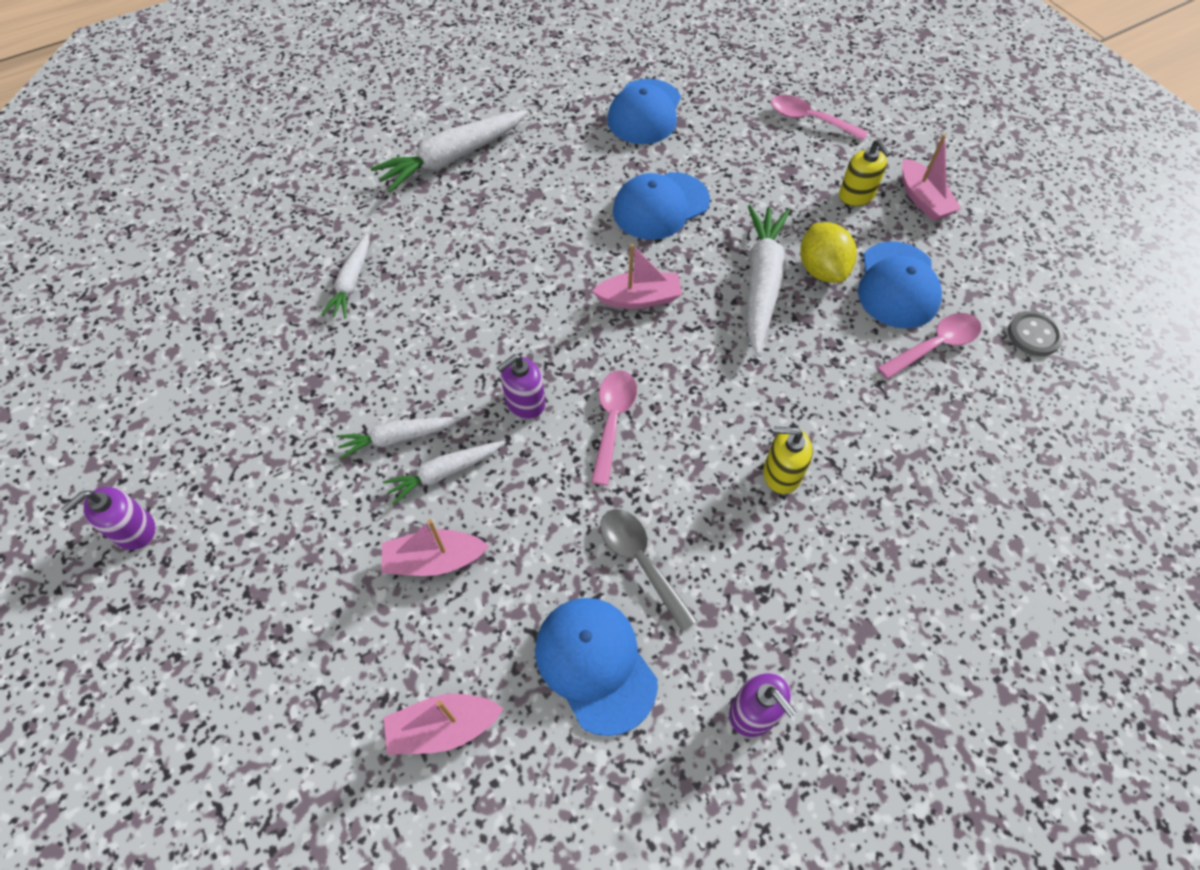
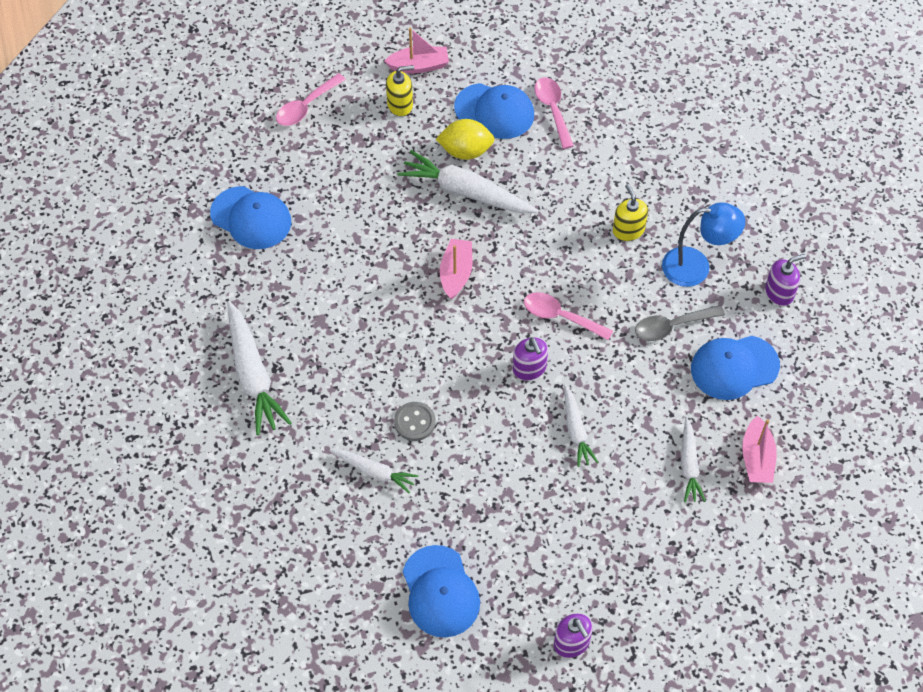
camera: 75 degrees left, 0 degrees up
(398, 438) = (538, 456): white carrot -> white carrot (689, 465)
(434, 560) = (643, 447): pink boat -> none
(660, 206) = (366, 235): blue cap -> blue cap (440, 592)
(754, 576) = (696, 267): none -> blue lamp
(781, 473) = (628, 230): yellow soap dispenser -> yellow soap dispenser turned 135 degrees clockwise
(1034, 335) = (560, 53): grey button -> grey button (414, 422)

